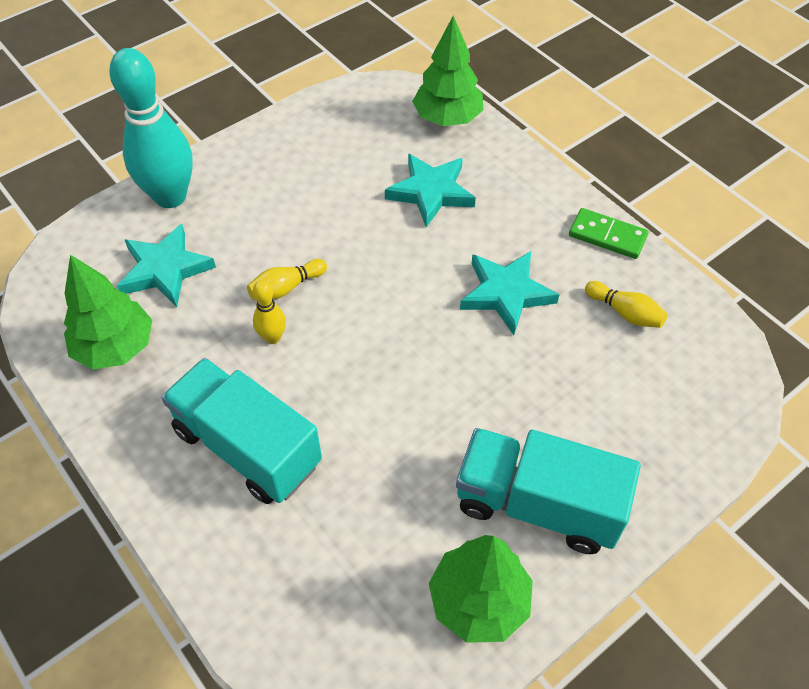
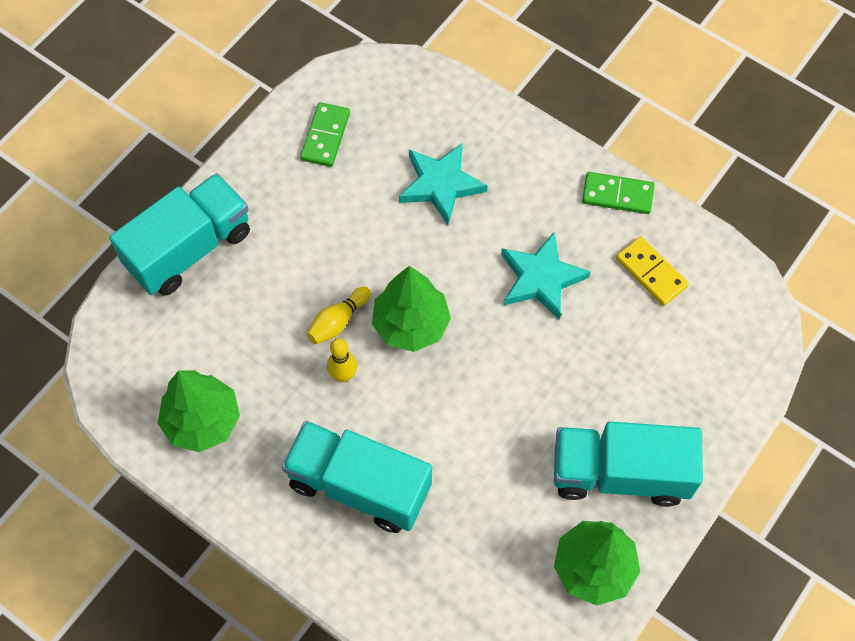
camera: 15 degrees left, 10 degrees up
(165, 269) = (216, 330): turquoise star -> none
(170, 196) = (189, 249): turquoise bowling pin -> turquoise truck
(335, 132) = (325, 136): none -> green domino
(447, 118) = (431, 94): green tree -> green tree (411, 324)
(625, 312) = (651, 272): yellow bowling pin -> yellow domino

